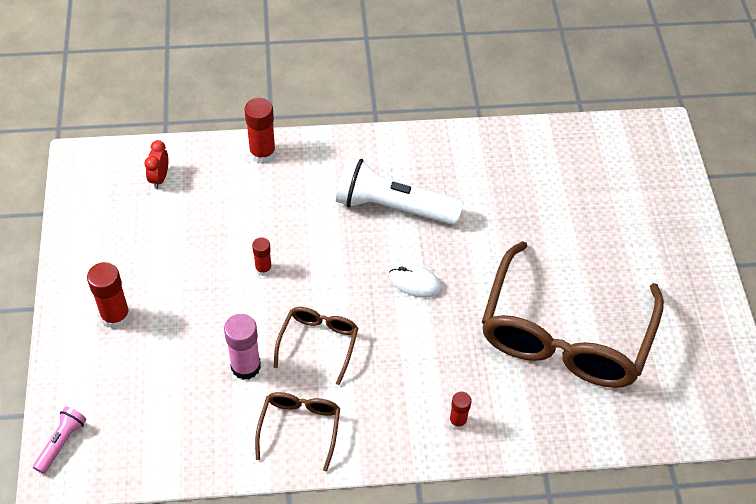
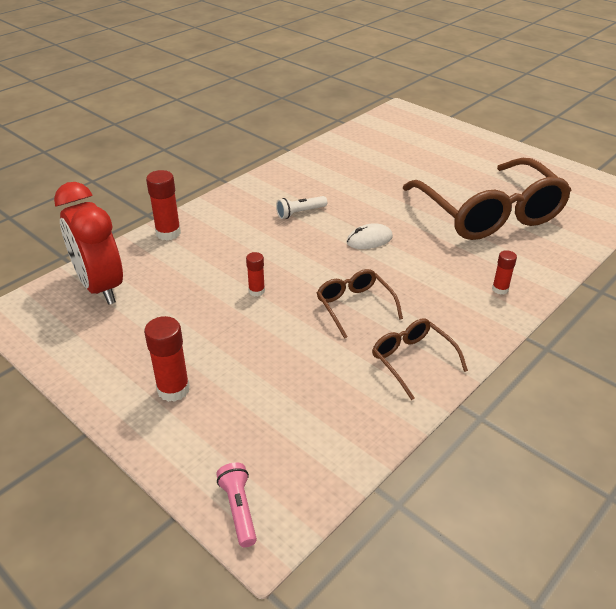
camera: 40 degrees left, 15 degrees down
(159, 178) = (100, 287): red clock -> red clock, size x2.39
(246, 366) = (323, 352): pink glue stick -> none
(393, 207) = (300, 213): white flashlight -> white flashlight, size x0.47

